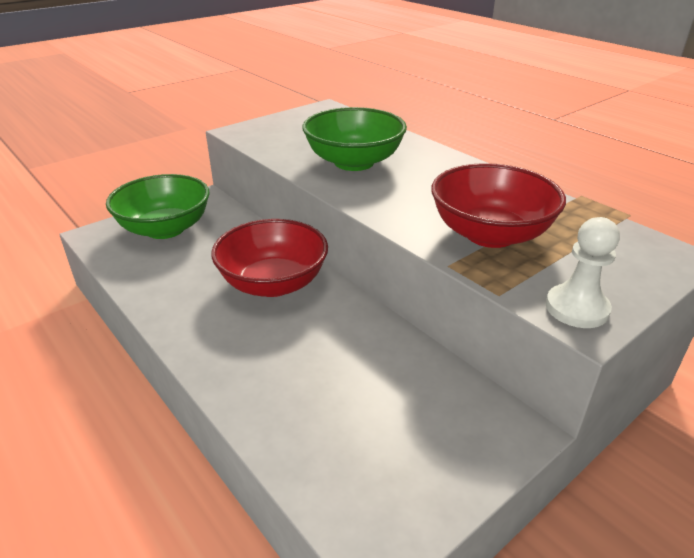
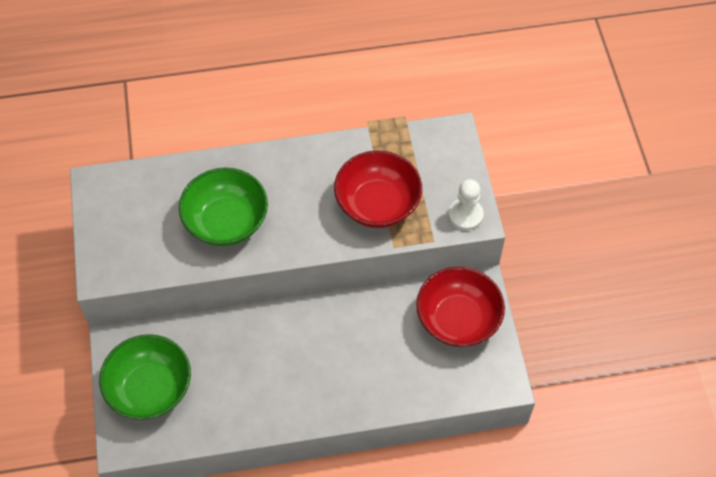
camera: 60 degrees left, 25 degrees up
(273, 283) = (281, 342): red bowl -> red bowl (458, 319)

